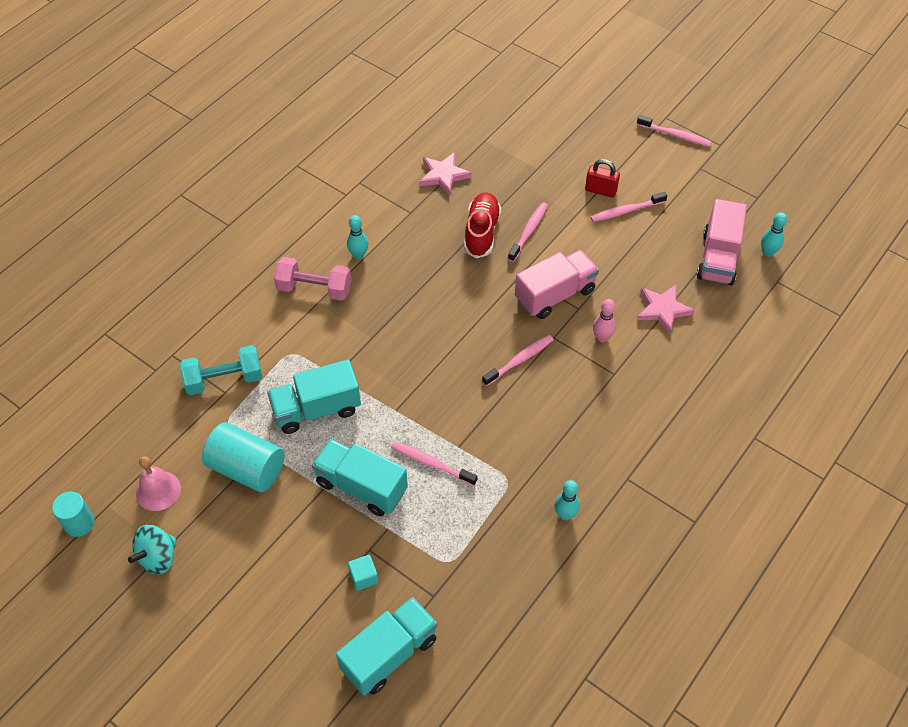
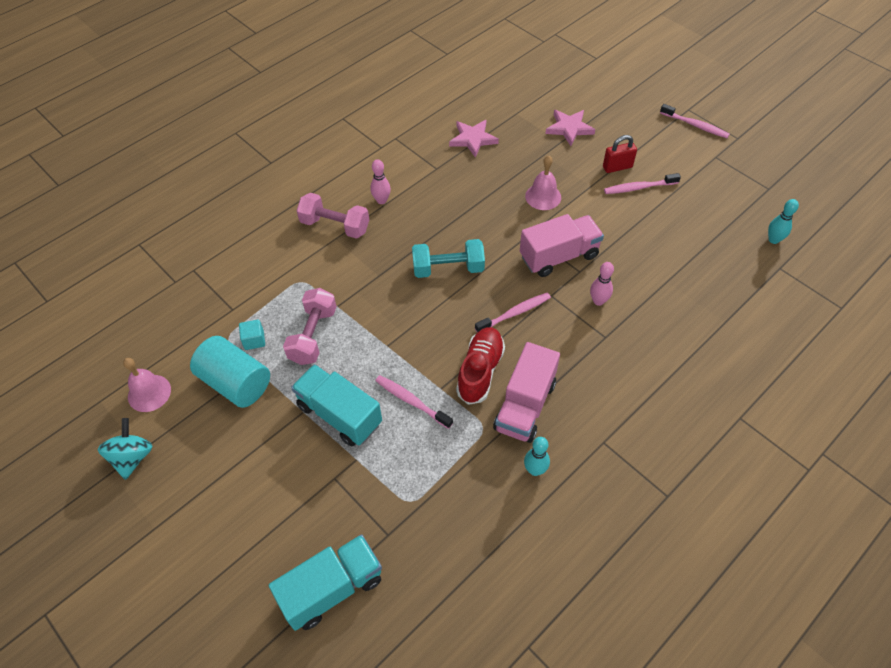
camera: 10 degrees right, 0 degrees up
(79, 523) = (69, 414): turquoise cylinder -> none
(158, 557) = (132, 457): turquoise spinning top -> turquoise spinning top turned 135 degrees clockwise
(224, 380) = (234, 298): turquoise dumbbell -> turquoise dumbbell (448, 269)
(316, 409) = (313, 335): turquoise truck -> pink dumbbell
(358, 255) = (381, 200): turquoise bowling pin -> pink bowling pin
(364, 577) = (323, 505): turquoise cube -> turquoise cube (254, 340)
(481, 232) = (499, 192): red shoe -> red shoe (480, 371)
(528, 232) = (543, 196): pink toothbrush -> pink bell
(600, 190) = (617, 167): red padlock -> red padlock turned 45 degrees counterclockwise
(663, 310) = (662, 282): pink star -> pink star (569, 128)
(718, 258) = (723, 239): pink truck -> pink truck (525, 406)

